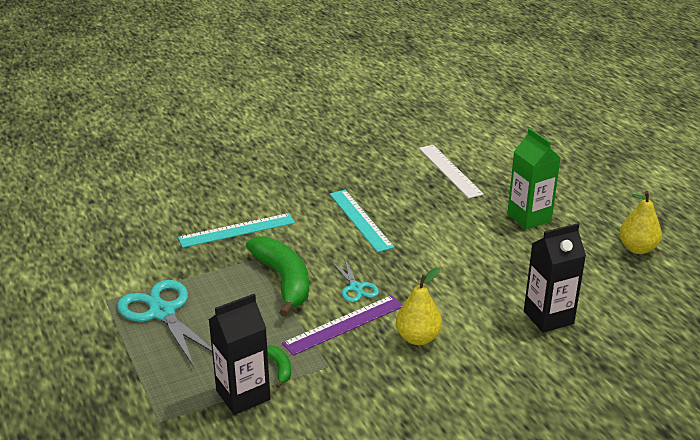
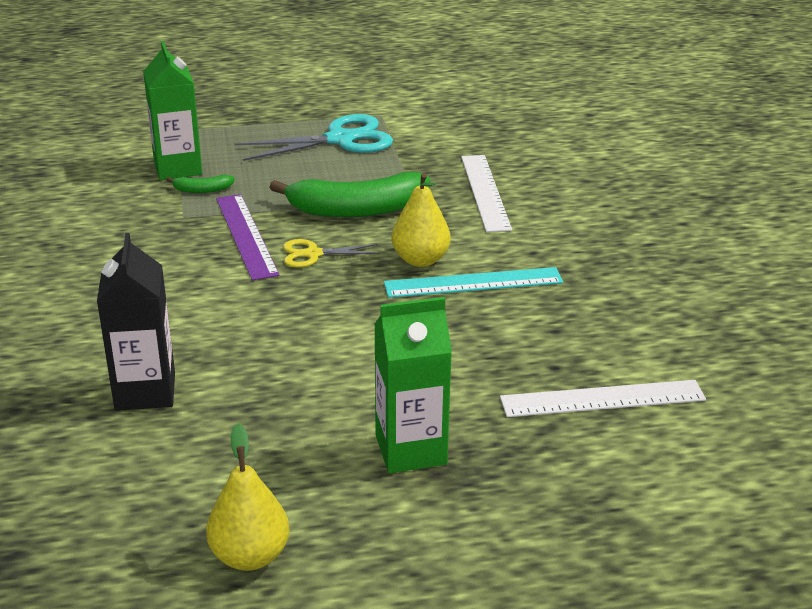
camera: 105 degrees right, 0 degrees up
(237, 230) = (485, 192): turquoise ruler -> white ruler
(243, 395) = (178, 168): black carton -> green carton
(356, 287) = (313, 254): turquoise scissors -> yellow scissors
(418, 338) = (184, 279): yellow pear -> yellow pear (420, 260)

